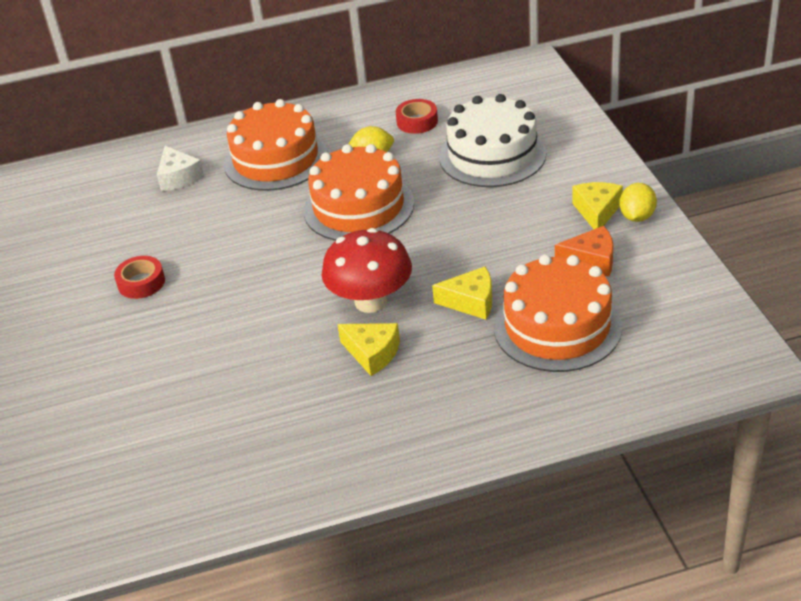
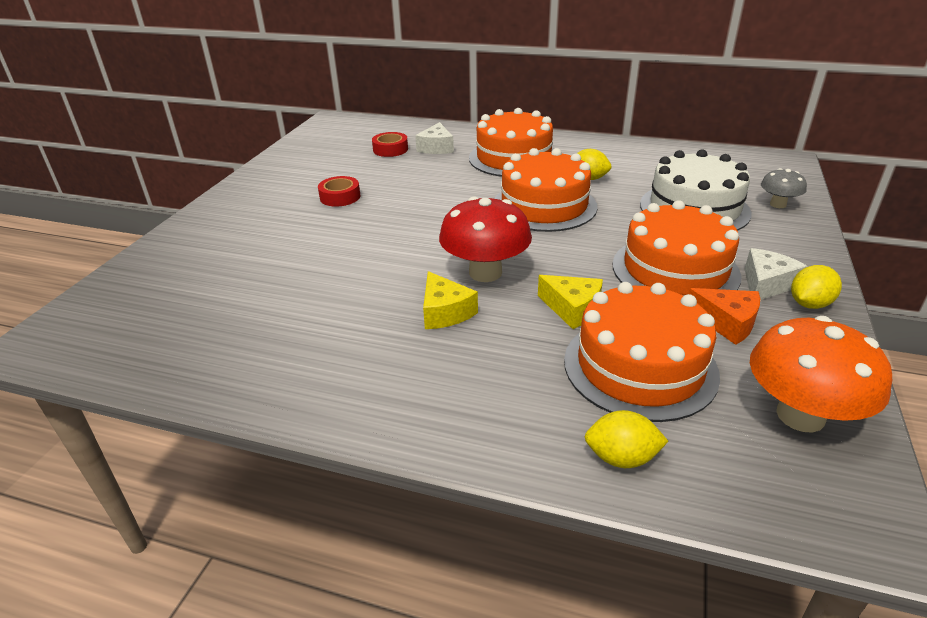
camera: 30 degrees right, 5 degrees down
(417, 122) = (647, 168): red tape -> red tape (390, 149)
(521, 228) = (675, 270): none -> orange cake
(556, 122) = (778, 204): none -> grey mushroom
(594, 398) = (621, 458): none -> yellow lemon
(597, 212) = (766, 284): yellow cheese -> white cheese
(681, 312) = (800, 415): none -> orange mushroom

